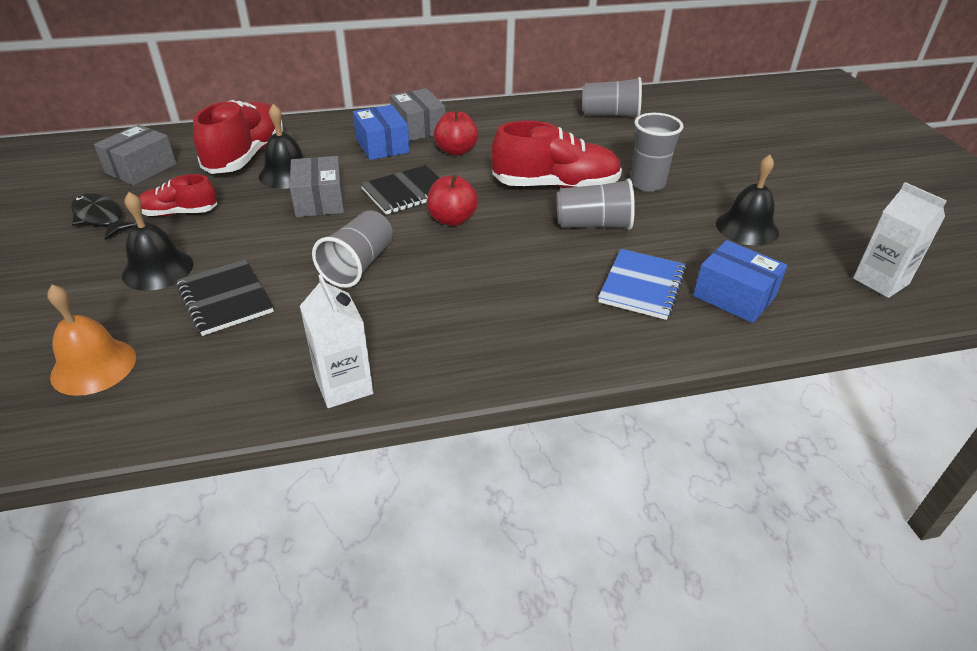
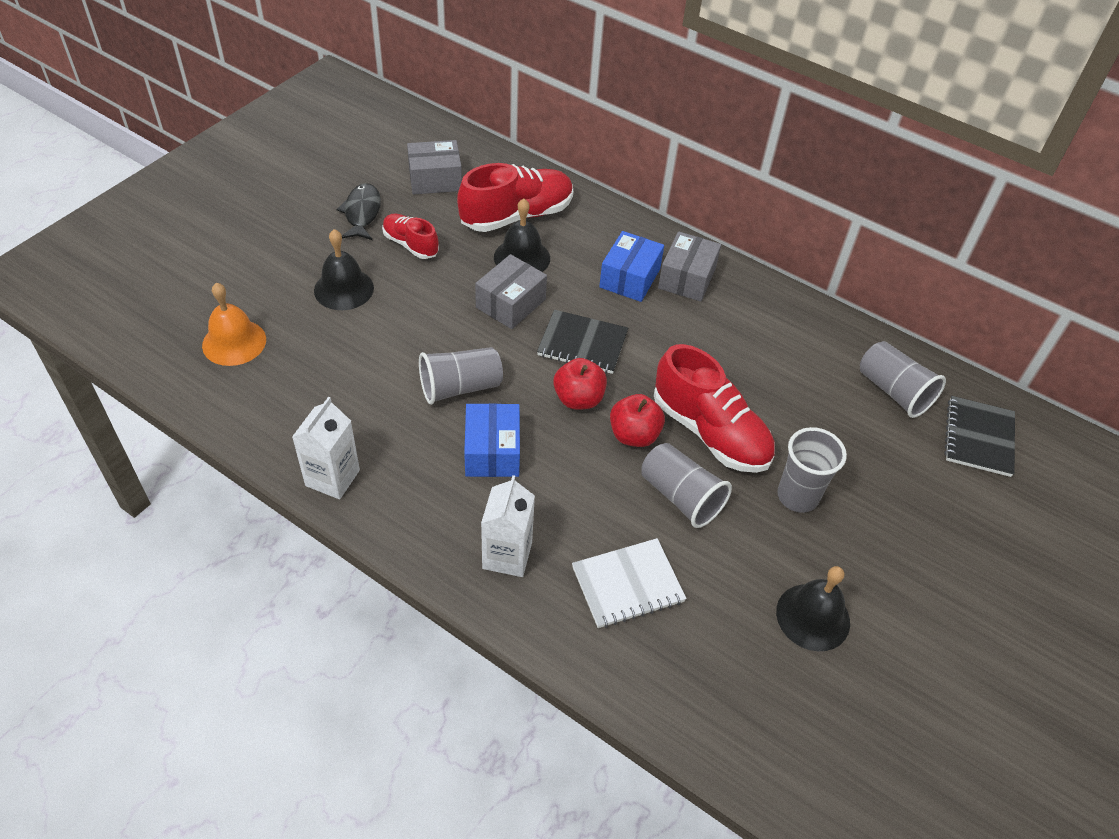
camera: 45 degrees right, 10 degrees up
(225, 299) = (351, 348): black notebook -> black notebook (979, 438)
(456, 151) = (682, 328): red apple -> red apple (634, 435)
(642, 286) = (627, 584): blue notebook -> white notebook
(734, 296) = (685, 661): blue box -> blue box (492, 451)
(880, 281) = (844, 775): white carton -> white carton (507, 555)

